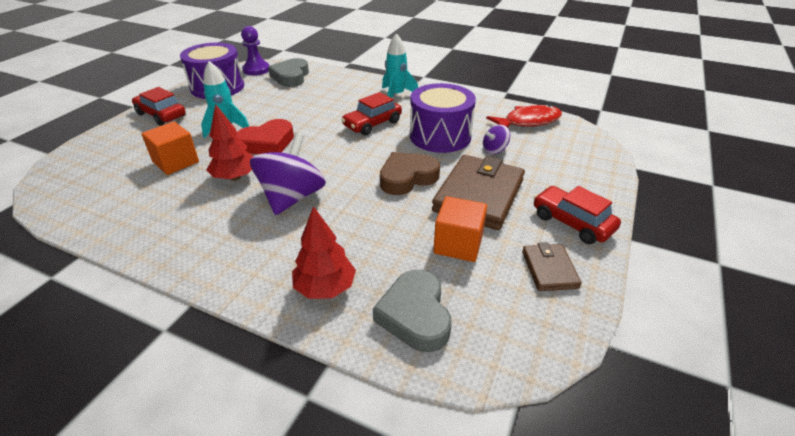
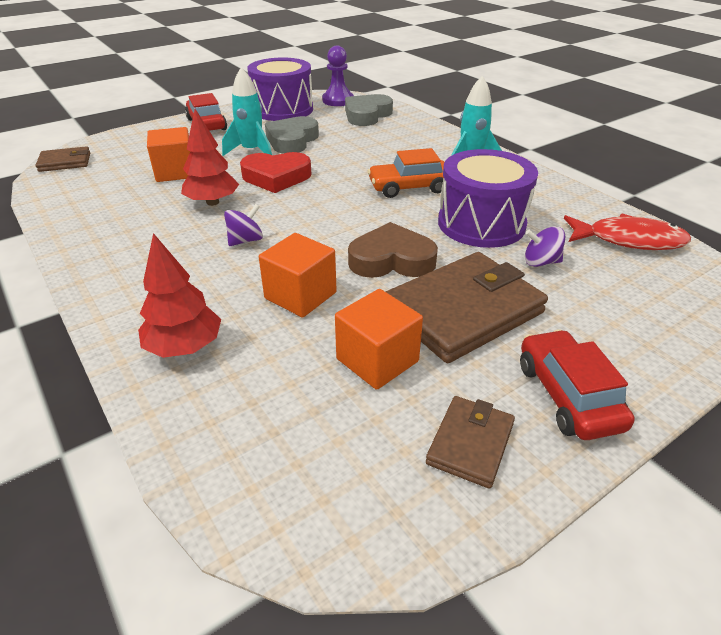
camera: 30 degrees right, 0 degrees up
(53, 183) = (65, 162): none -> brown wallet
(292, 197) = (245, 240): purple spinning top -> purple spinning top, size x0.48
(371, 222) = (300, 295): none -> orange cube
(372, 124) = (409, 187): red car -> orange car
(415, 315) = (246, 420): grey heart -> grey heart (292, 140)

